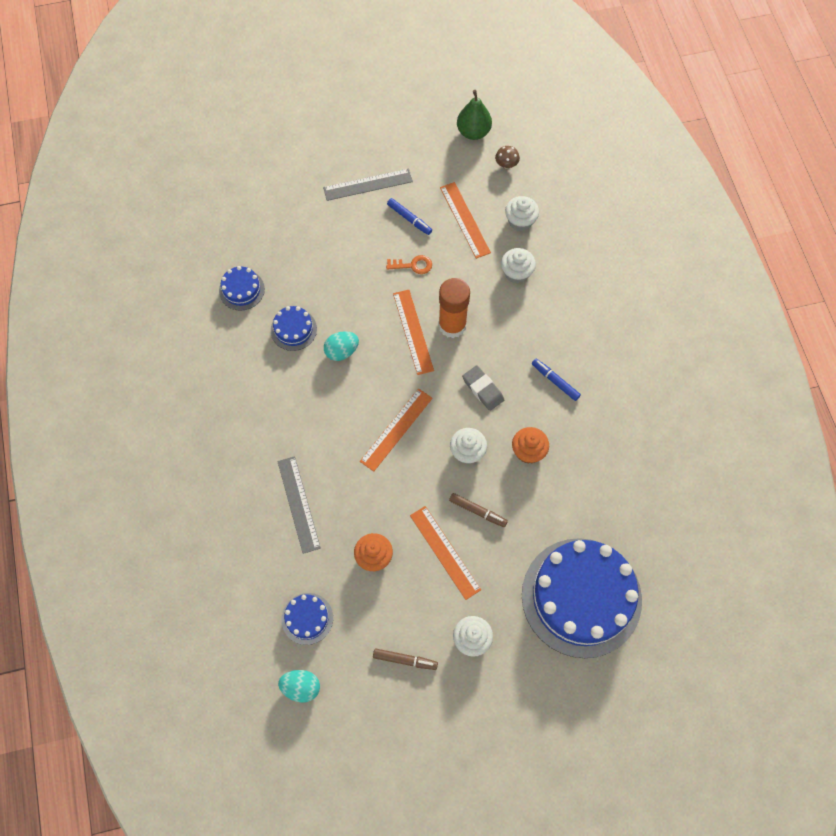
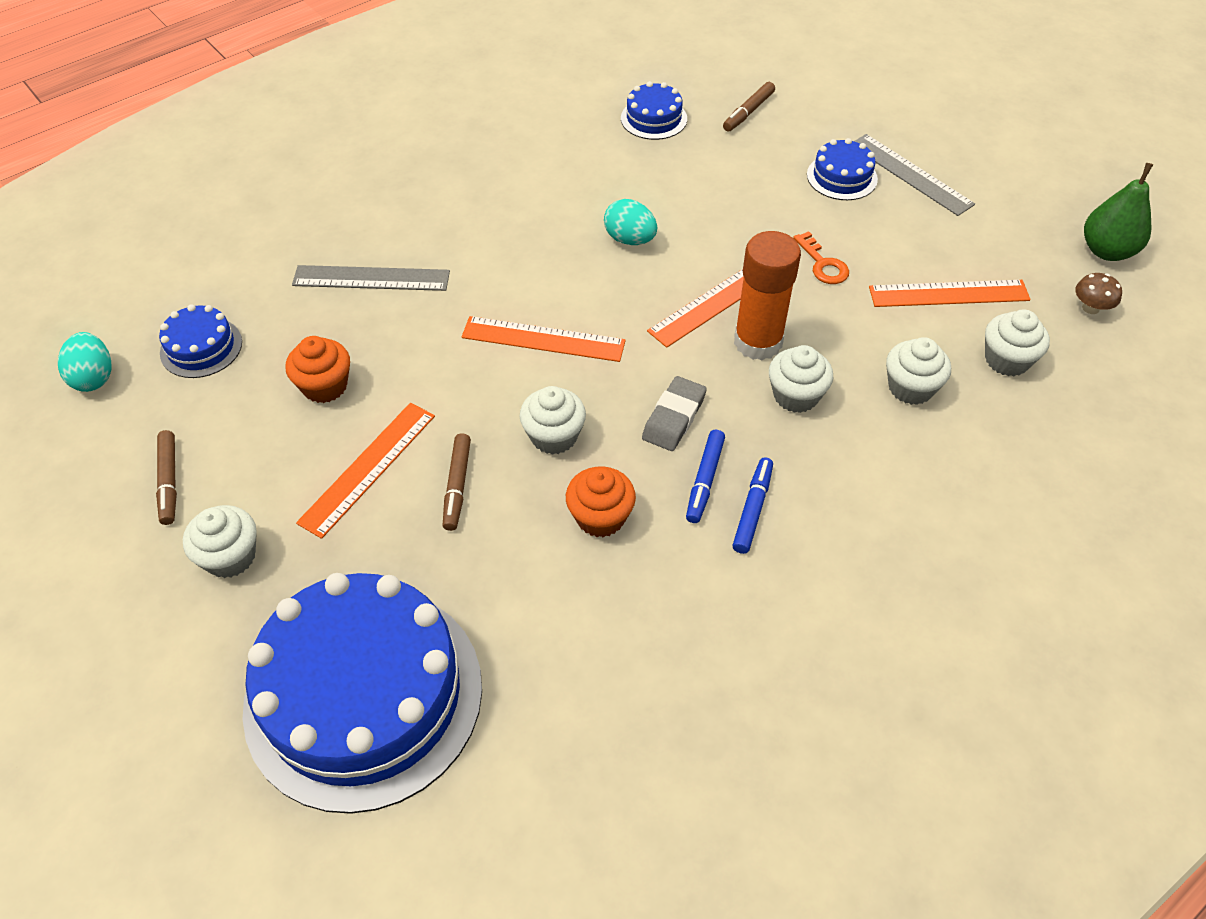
camera: 65 degrees right, 15 degrees down
(266, 236) = (748, 112): none -> brown marker
(293, 329) = (630, 183): blue cake -> blue cake (842, 177)
(298, 504) = (371, 278): grey ruler -> grey ruler turned 45 degrees clockwise
(409, 219) = (894, 234): blue marker -> blue marker (704, 480)
(465, 220) = (949, 294): orange ruler -> orange ruler turned 45 degrees clockwise
(496, 326) = (796, 395): none -> white cupcake

